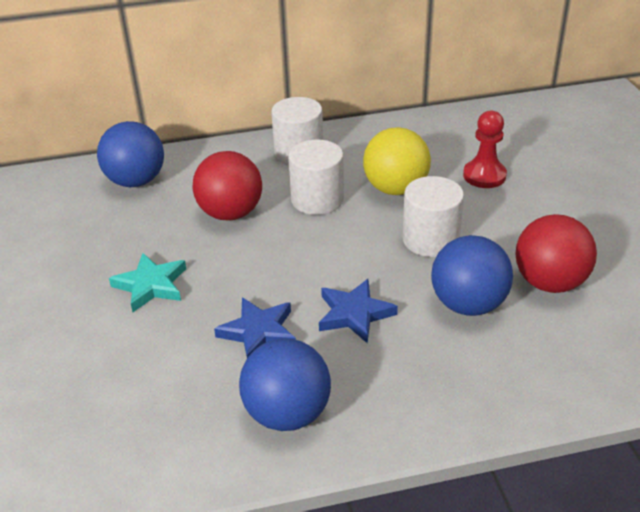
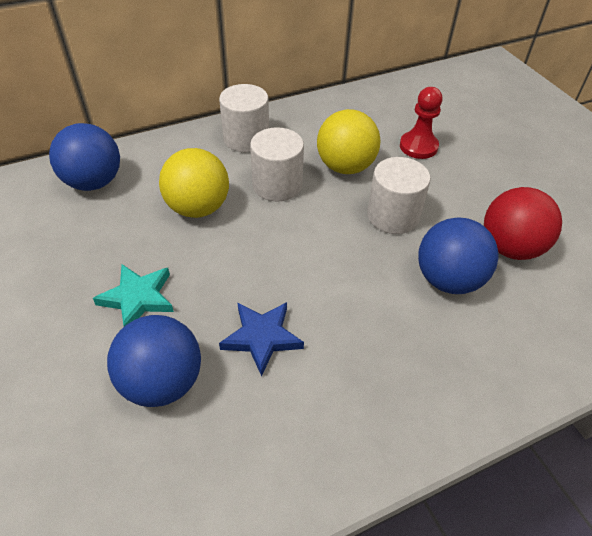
camera: 15 degrees left, 10 degrees up
(230, 213) = (198, 208): red ball -> yellow ball
(287, 414) = (317, 429): blue ball -> blue ball (162, 382)
(354, 314) = (348, 304): blue star -> none

